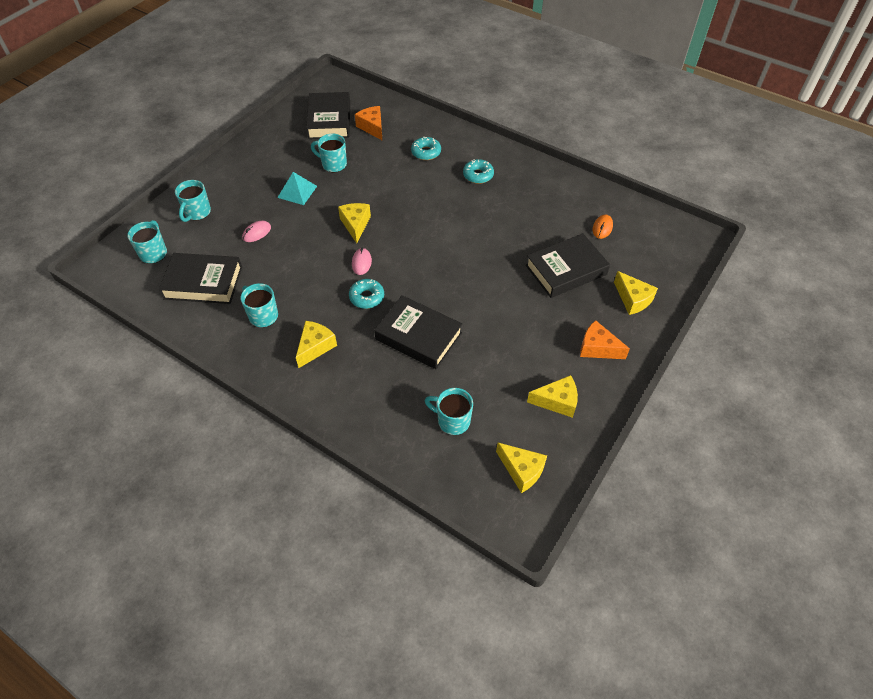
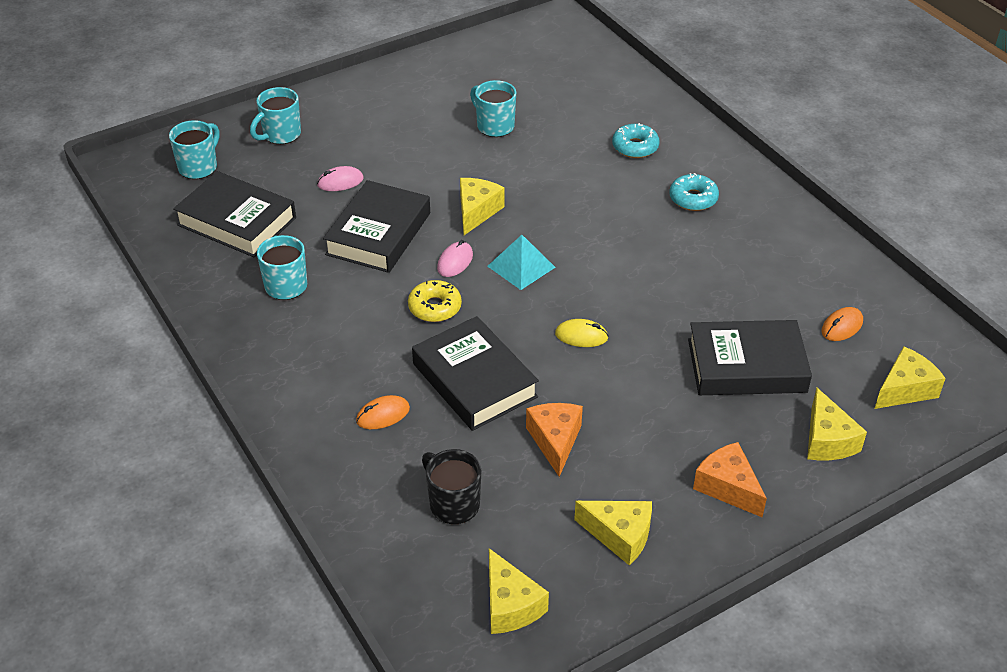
camera: 25 degrees right, 10 degrees down
(297, 191) = (424, 146): turquoise pyramid -> turquoise pyramid (521, 266)
(315, 347) = (328, 346): yellow cheese -> yellow cheese (905, 389)
(329, 120) = (524, 69): black book -> black book (378, 234)
(367, 297) = (435, 307): turquoise donut -> yellow donut
(372, 127) = (578, 94): orange cheese -> orange cheese (555, 441)
(376, 380) = (383, 415): none -> orange mouse
(452, 421) = (453, 504): turquoise mug -> black mug
(464, 285) = (581, 336): none -> yellow mouse

